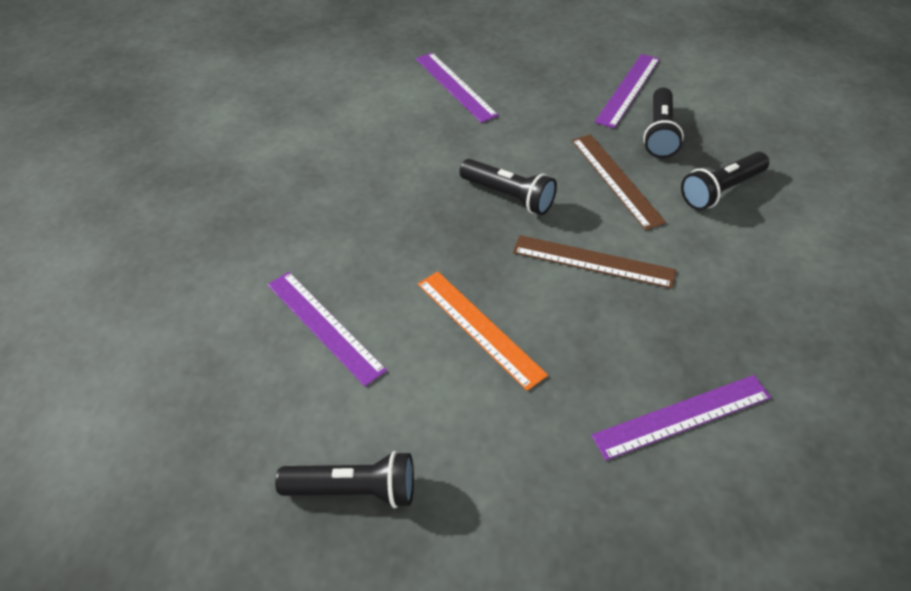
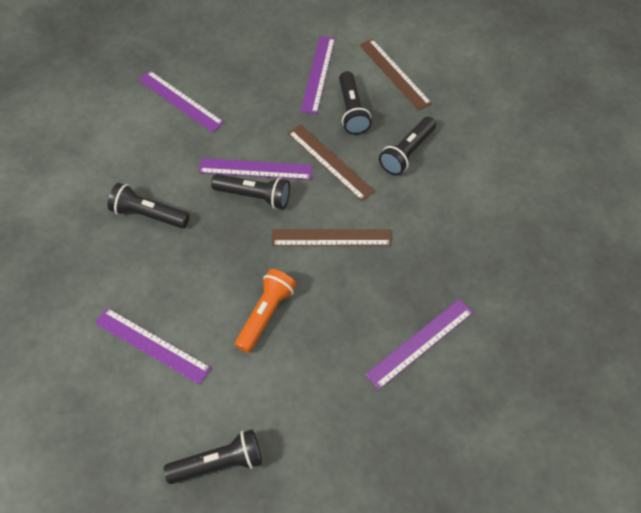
camera: 20 degrees left, 10 degrees up
(376, 188) = (148, 214): none -> black flashlight
(479, 328) = (266, 314): orange ruler -> orange flashlight
(520, 169) = (255, 169): none -> purple ruler
(726, 106) = (394, 74): none -> brown ruler

